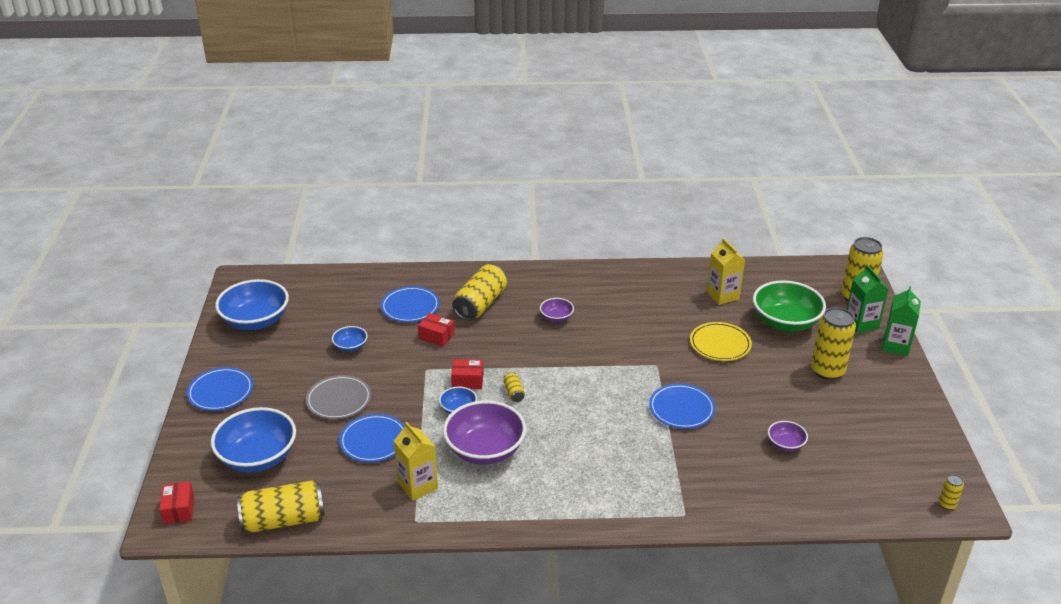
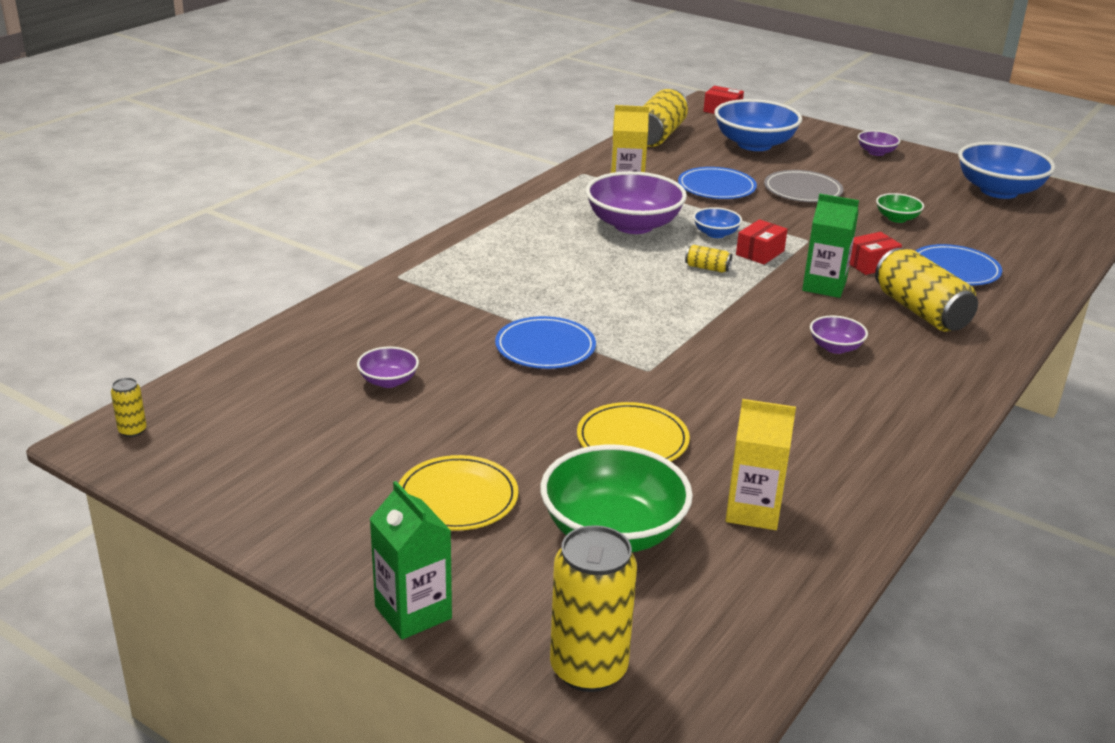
camera: 125 degrees right, 5 degrees down
(220, 392) = (876, 152): blue plate -> purple bowl
(350, 347) = (897, 218): blue bowl -> green bowl
(827, 371) = (457, 498): yellow can -> yellow plate
(861, 323) = (512, 616): green carton -> green carton (824, 286)

